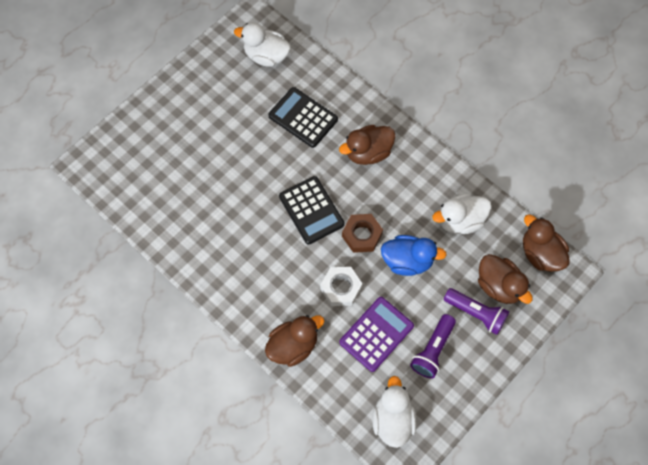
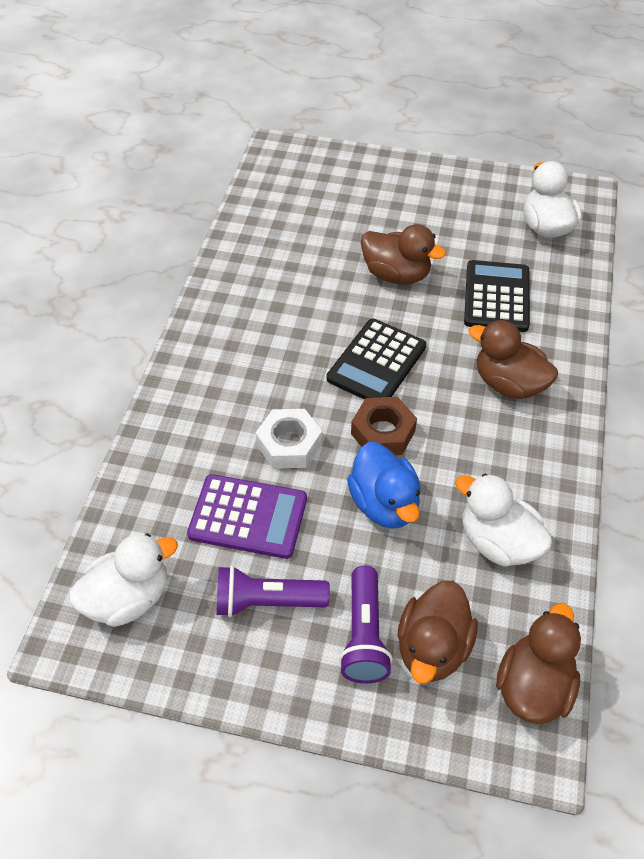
camera: 60 degrees right, 15 degrees down
(293, 346) = (174, 430): brown duck -> brown duck (396, 274)

